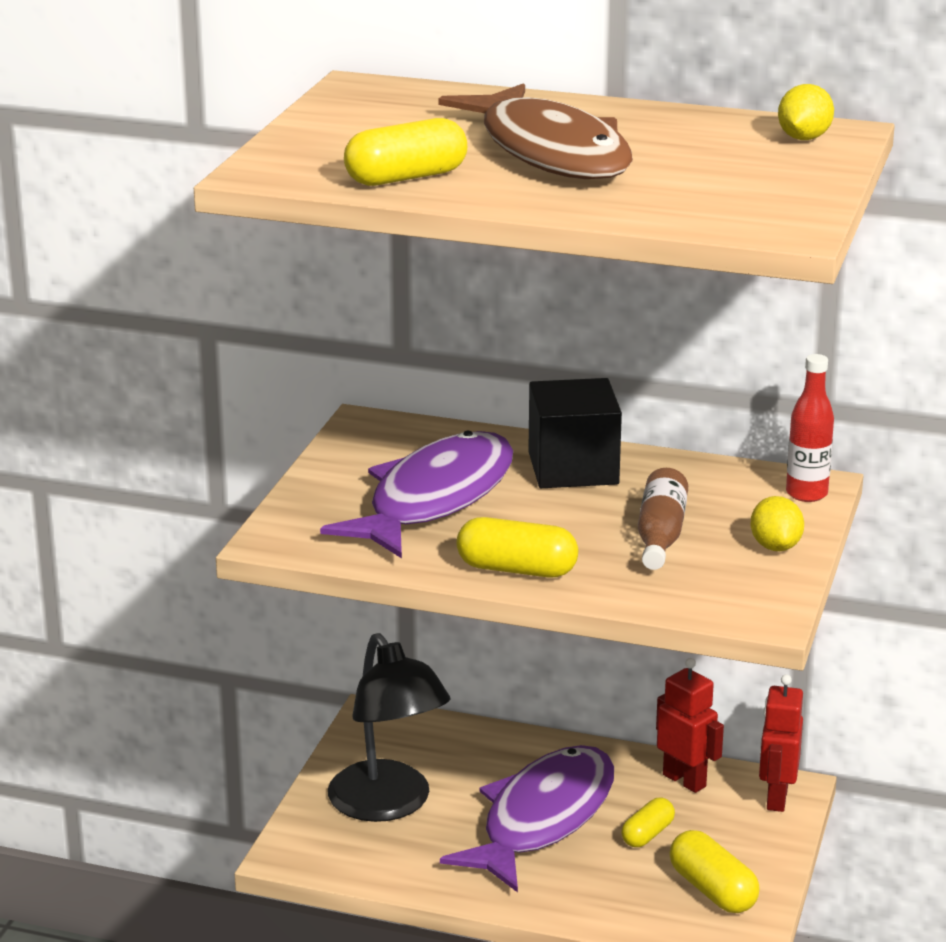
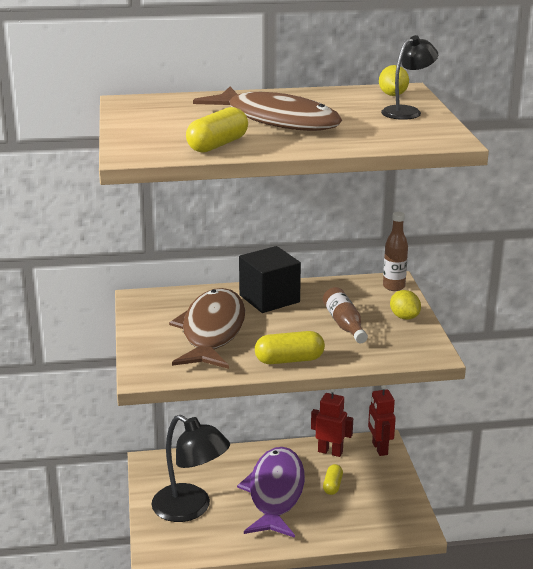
camera: 25 degrees left, 0 degrees up
(434, 499) = (212, 331): purple fish -> brown fish
(712, 890) = (384, 506): yellow capsule -> none
(787, 171) = (407, 111): none -> black lamp
(806, 494) = (393, 287): red bottle -> brown bottle

